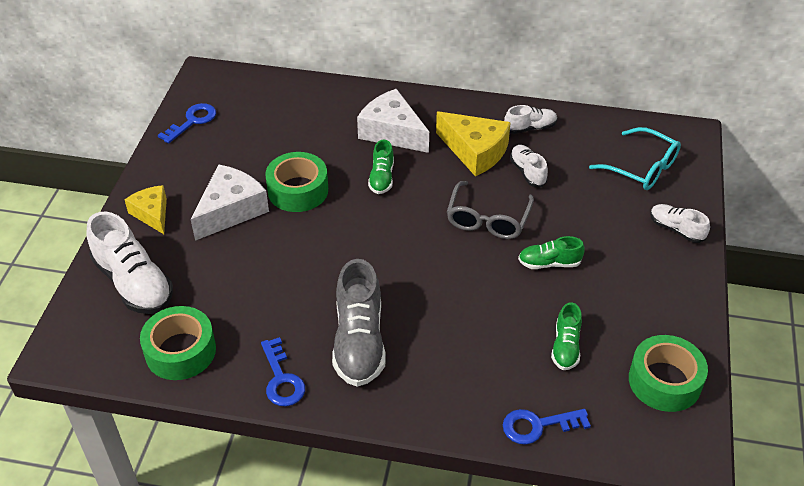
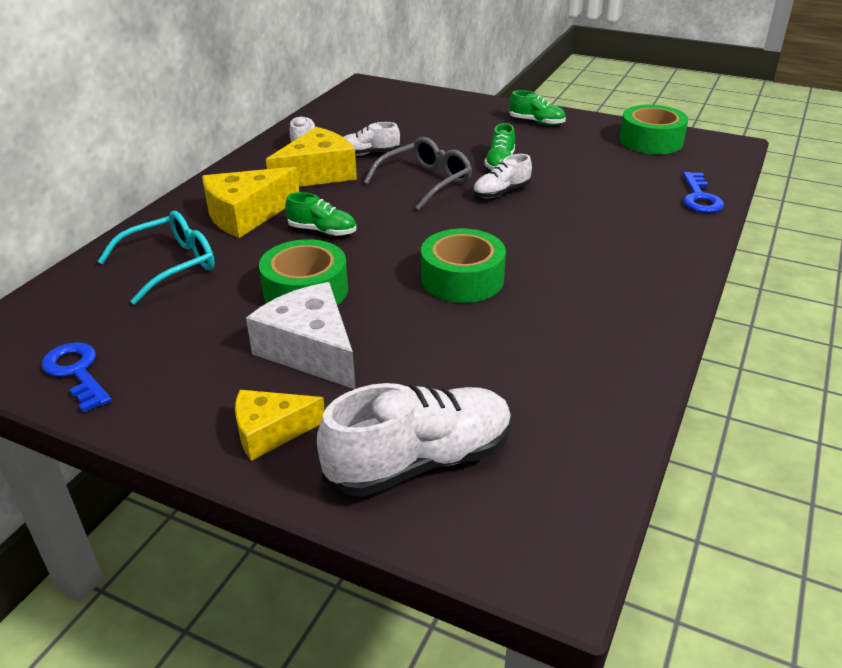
camera: 75 degrees left, 10 degrees down
(180, 351) = (573, 419): green tape -> green tape (462, 279)
(282, 379) = (632, 335): blue key -> none
(359, 342) = (581, 276): grey shoe -> none
(392, 132) = (246, 215): white cheese -> yellow cheese
(488, 219) = (425, 182): grey glasses -> grey glasses turned 75 degrees counterclockwise
(565, 347) = (607, 172): green shoe -> green shoe (536, 122)
(642, 168) = (396, 108): turquoise glasses -> turquoise glasses (170, 265)
(676, 229) = (480, 108): white shoe -> white shoe (501, 192)

